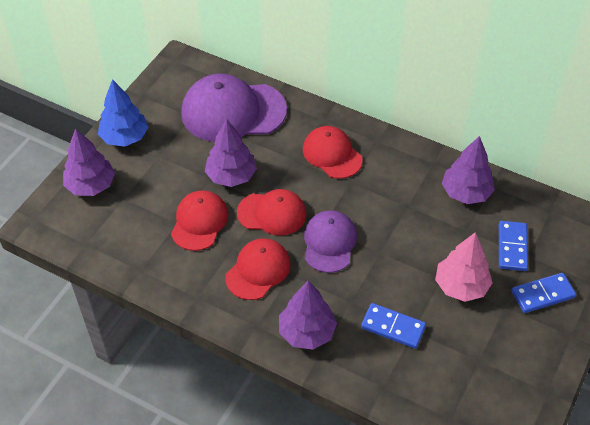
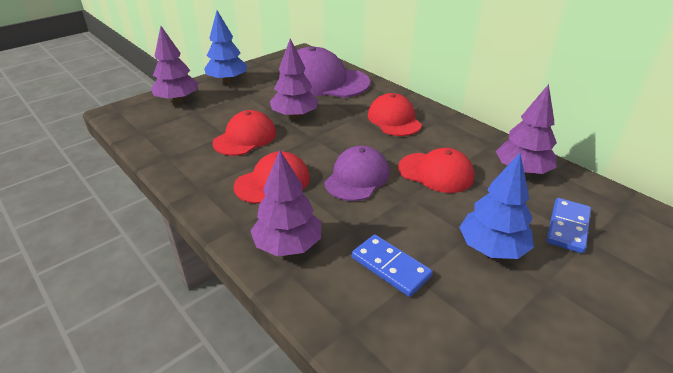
camera: 20 degrees right, 15 degrees down
(272, 213) = (314, 145): red cap -> red cap (436, 172)
(461, 286) = (492, 248): pink tree -> blue tree
(543, 294) = (602, 284): blue domino -> none

